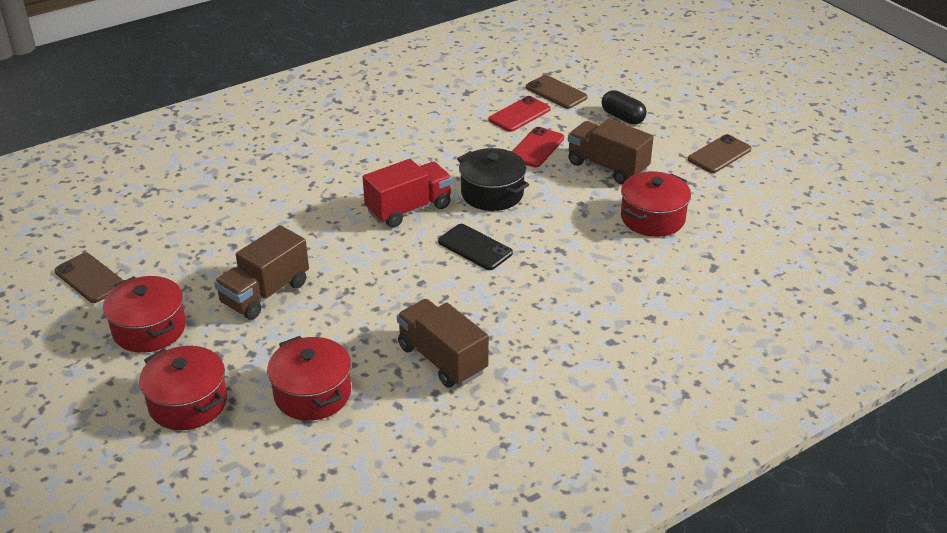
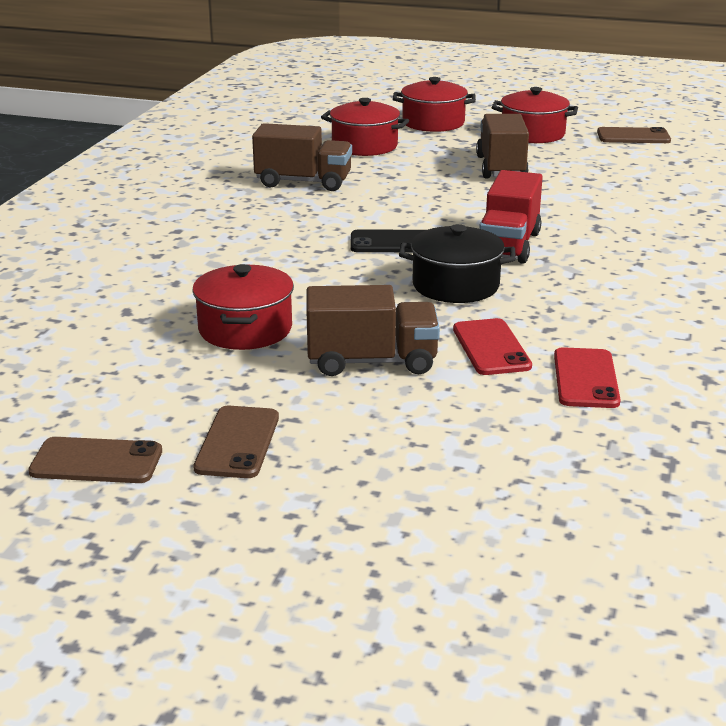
camera: 140 degrees right, 10 degrees down
(556, 92) = (599, 434): brown phone -> brown phone (96, 461)
(622, 117) = (447, 438): black capsule -> none

